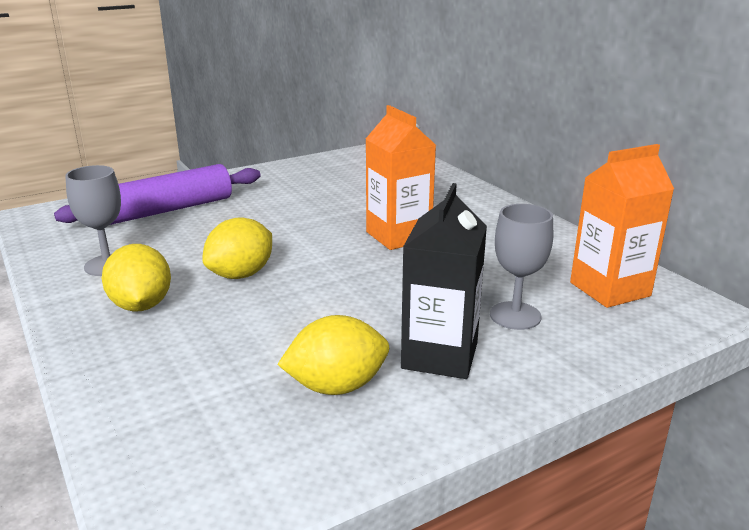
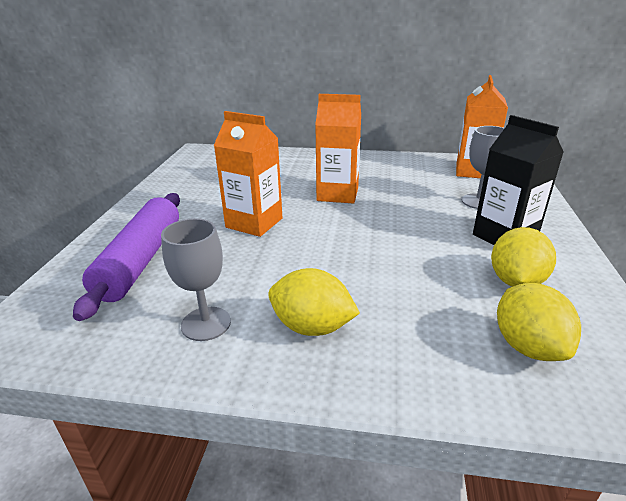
camera: 50 degrees left, 5 degrees up
(241, 274) = (317, 265): yellow lemon -> yellow lemon (528, 346)
(280, 223) = (254, 223): none -> orange carton

